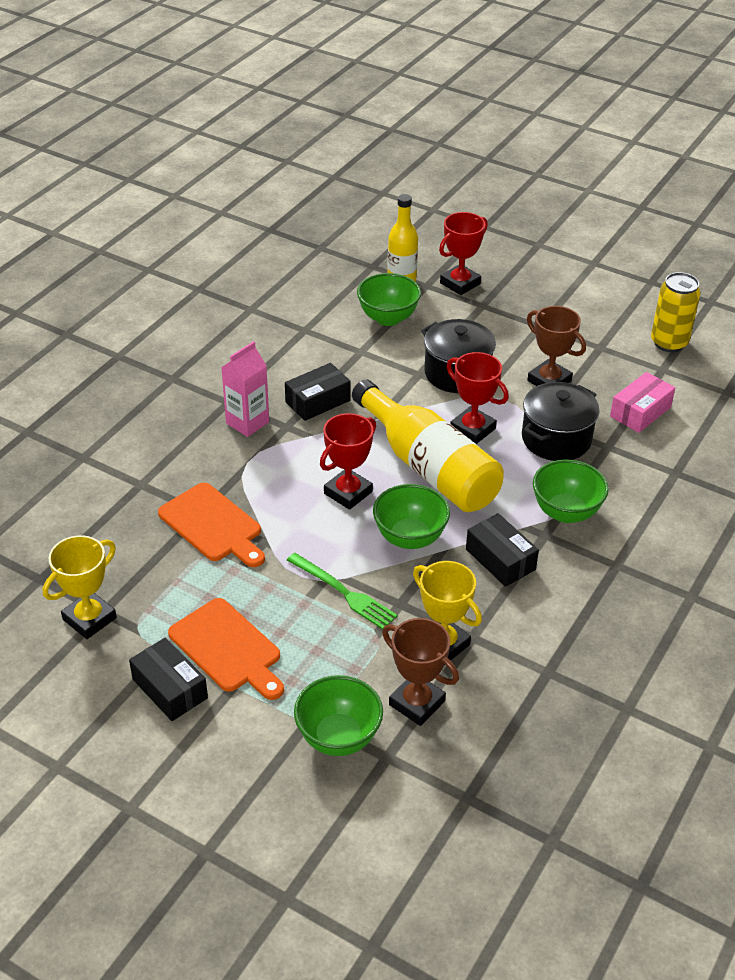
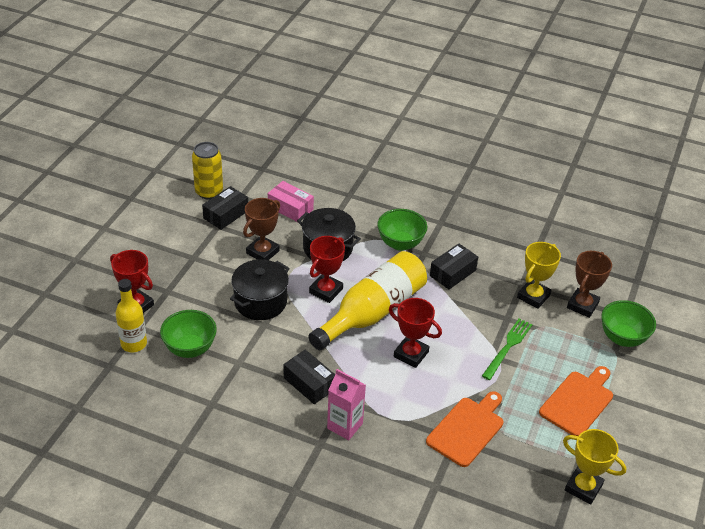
camera: 100 degrees left, 0 degrees up
(170, 689) = (623, 427): black box -> black box (226, 214)
(410, 538) = (446, 317): green bowl -> none

